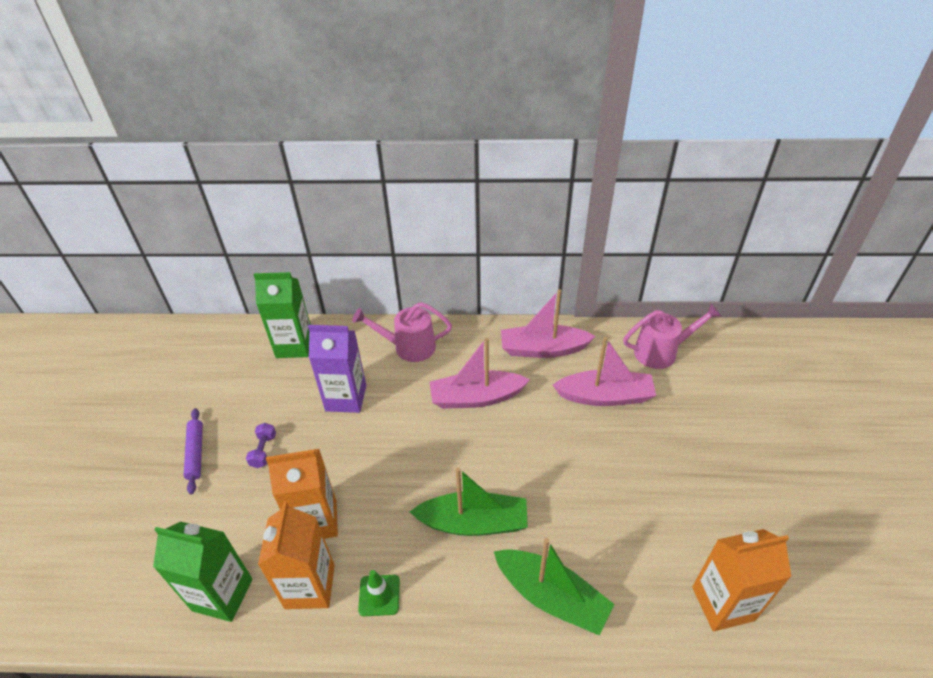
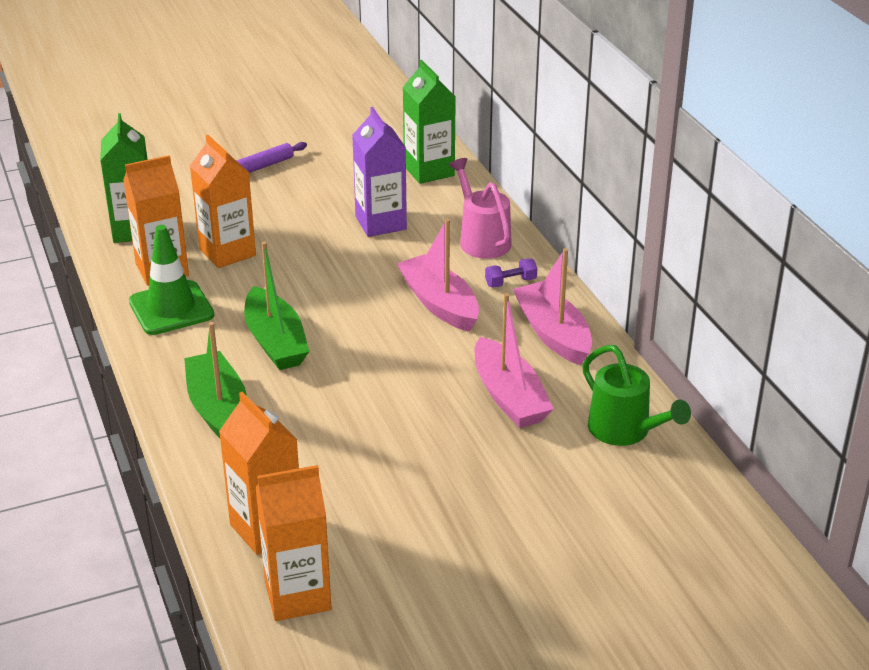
camera: 65 degrees right, 10 degrees down
(263, 451) = (286, 199): purple dumbbell -> purple dumbbell (510, 282)
(379, 595) = (171, 308): green traffic cone -> green traffic cone, size x1.80
(551, 596) = (218, 409): green boat -> green boat turned 150 degrees clockwise
(661, 352) = (625, 431): pink watering can -> green watering can
(807, 604) = (297, 595): none -> orange carton

